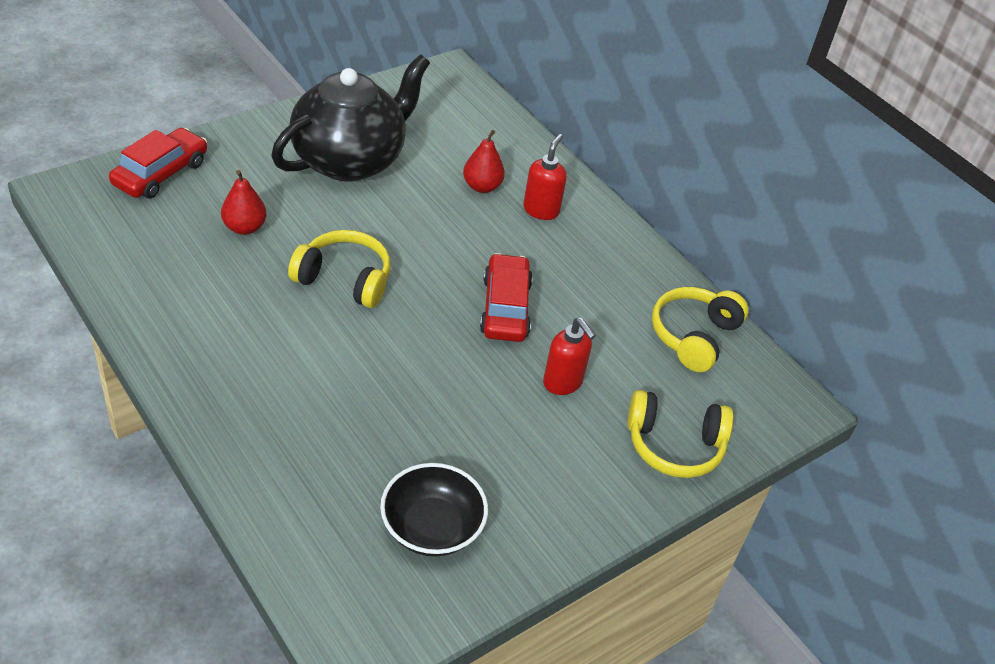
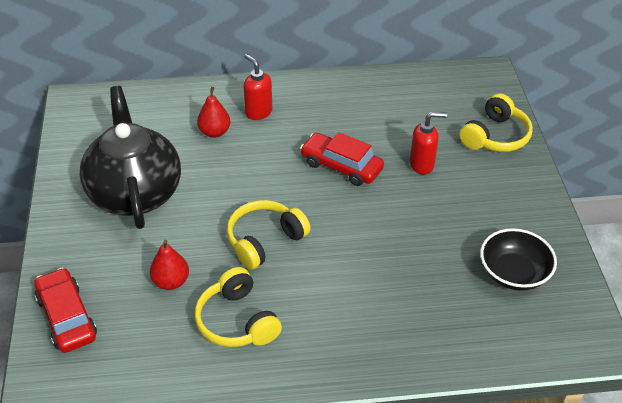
camera: 55 degrees left, 0 degrees up
(694, 336) = (413, 91): yellow headphones -> yellow headphones (237, 321)

